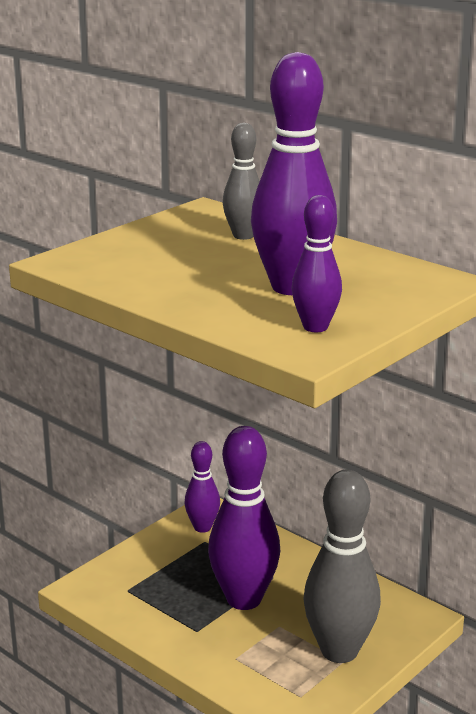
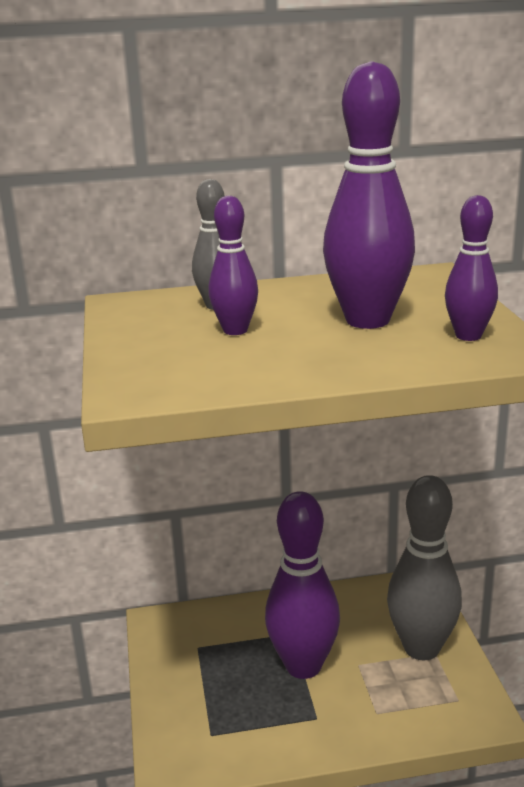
camera: 50 degrees left, 0 degrees up
(202, 527) = (176, 638): purple bowling pin -> purple bowling pin (235, 330)

